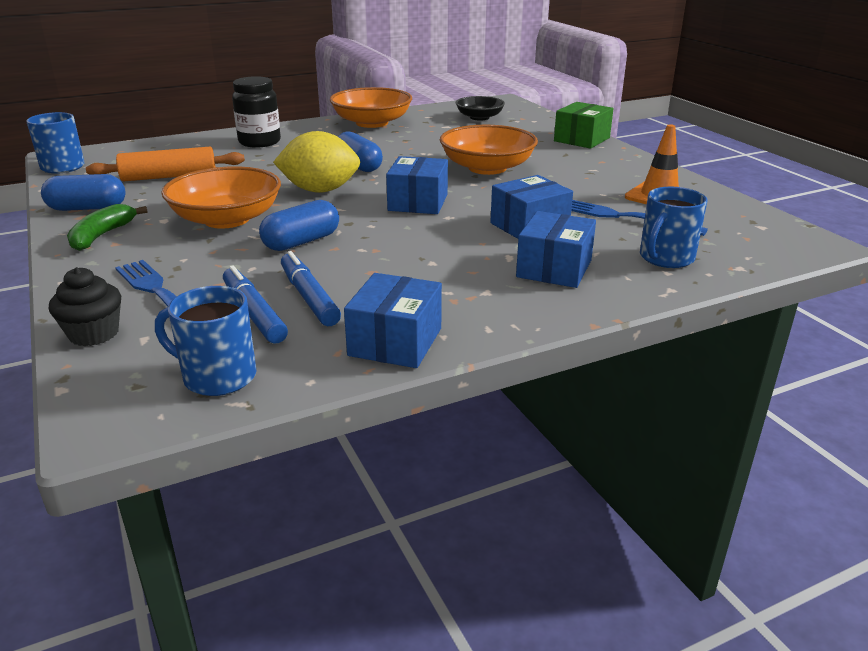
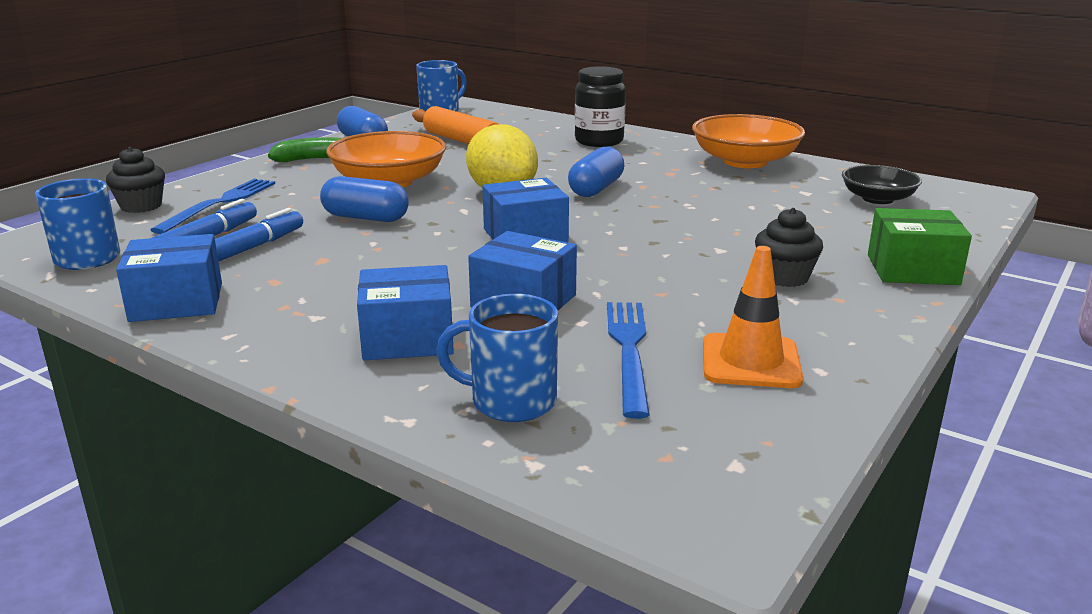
camera: 60 degrees right, 5 degrees down
(487, 168) = (689, 242): orange bowl -> none
(563, 163) = (784, 277): none -> black cupcake

